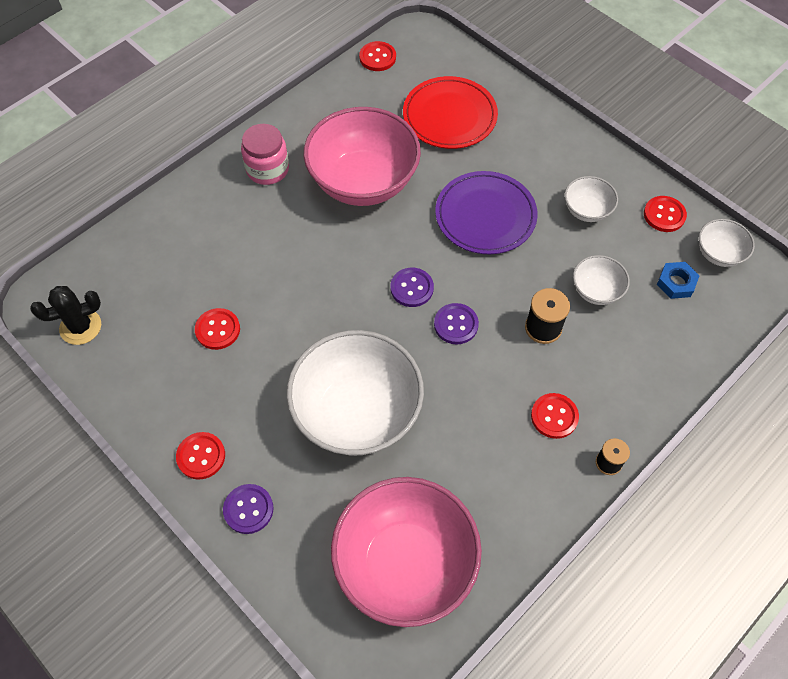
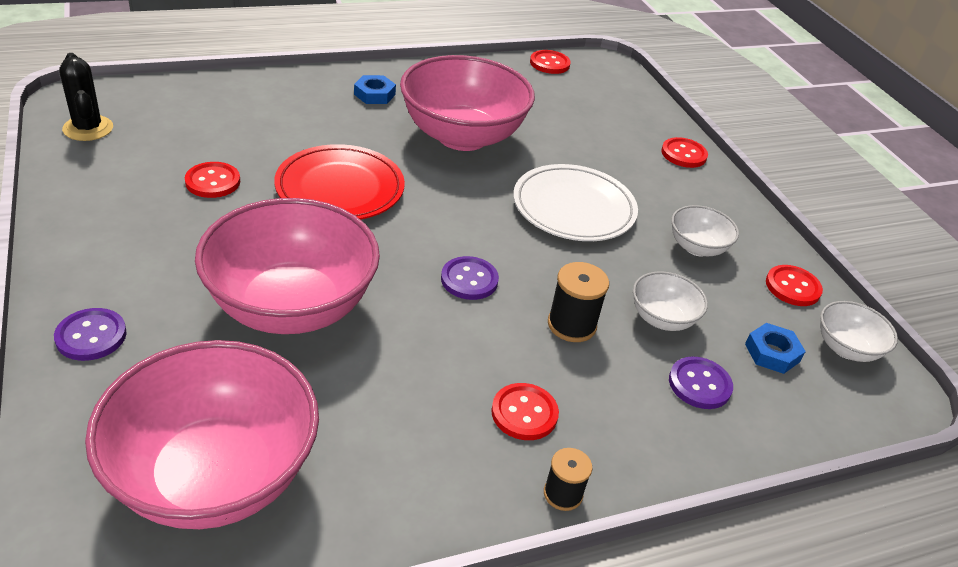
camera: 20 degrees right, 20 degrees down
(80, 327) = (88, 128): black cactus -> black cactus turned 60 degrees clockwise
(201, 456) = (91, 269): red button -> red button (683, 154)
(267, 169) = (374, 94): pink jar -> blue nut
(357, 413) = (291, 306): white bowl -> pink bowl
(412, 288) = (444, 231): purple button -> purple button (699, 384)
(449, 116) = (592, 125): red plate -> red plate (340, 188)
(485, 216) = (573, 208): purple plate -> white plate

